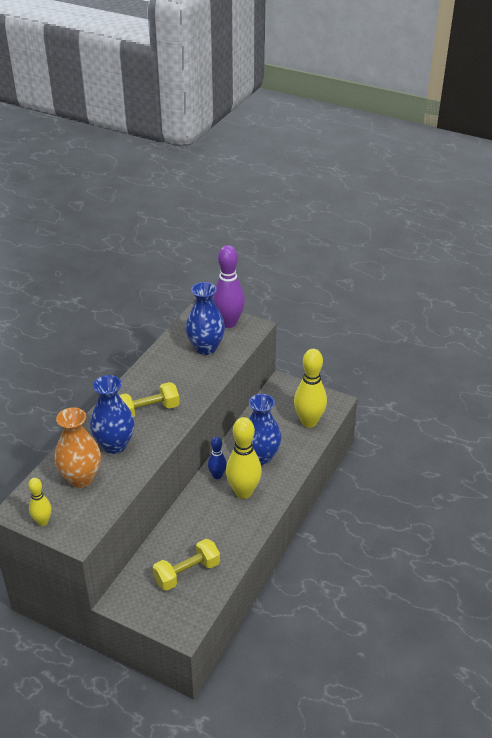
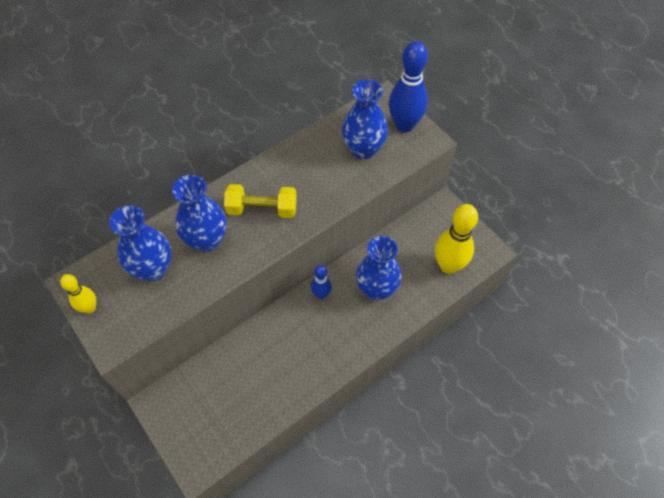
camera: 25 degrees right, 20 degrees up
(81, 478) = (153, 269): orange vase -> blue vase
(187, 573) = (234, 399): yellow dumbbell -> none
(228, 323) = (404, 125): purple bowling pin -> blue bowling pin
(243, 492) = (337, 326): yellow bowling pin -> none

